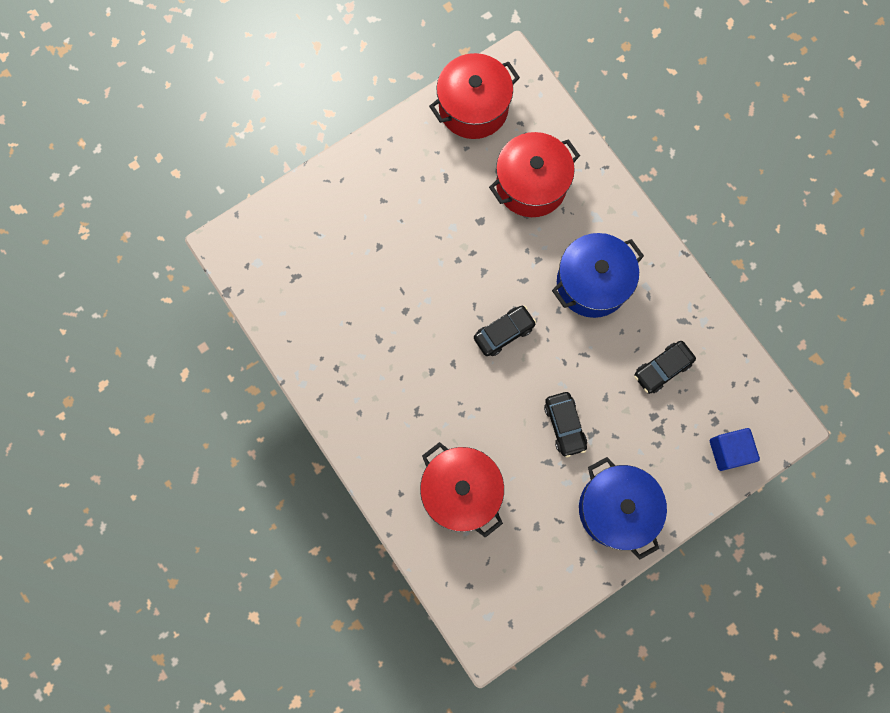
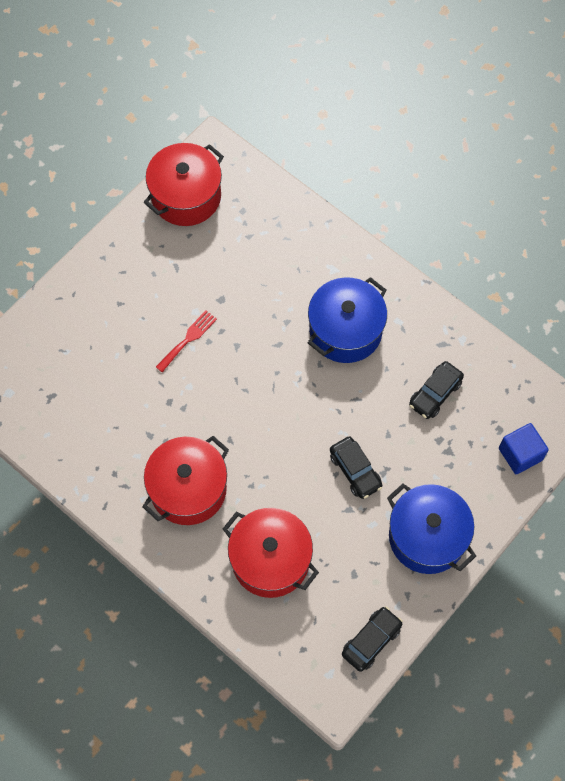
camera: 15 degrees left, 10 degrees down
(439, 253) = (188, 339): none -> red fork
(504, 332) = (272, 398): black car -> black car (371, 640)
(531, 185) = (261, 254): red pot -> red pot (188, 489)

